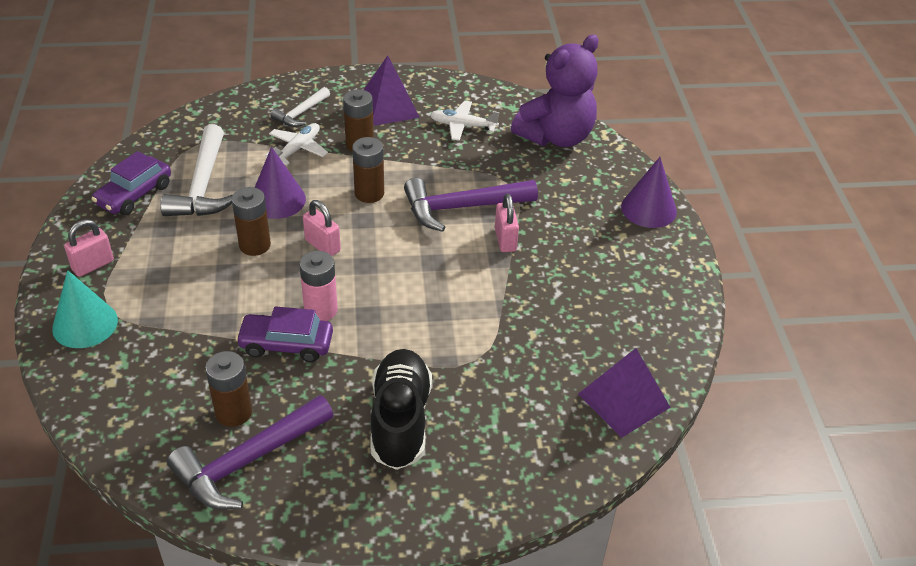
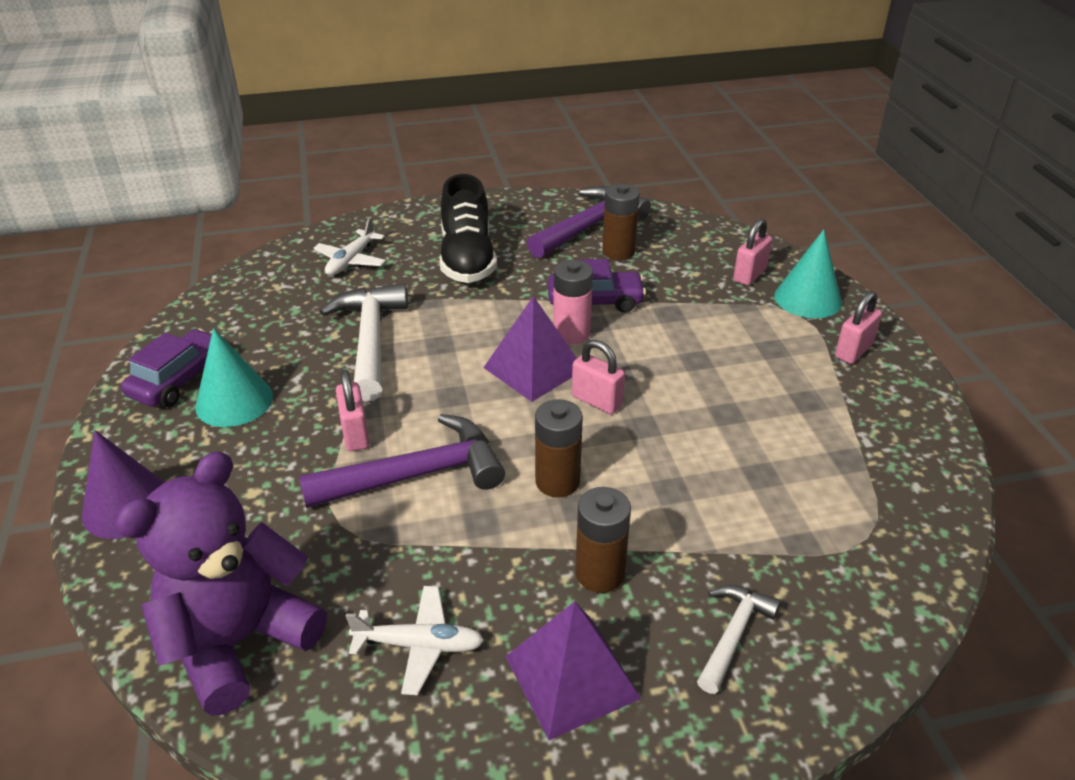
camera: 175 degrees right, 5 degrees down
(117, 361) = (749, 275): none -> pink padlock
(134, 194) = (885, 441): purple car -> purple car (179, 379)
(203, 186) = (802, 465): white hammer -> white hammer (370, 340)
(255, 245) = (681, 392): brown battery -> none
(277, 200) = (685, 456): purple cone -> none
(298, 149) = (699, 550): white plane -> white plane (351, 261)
(602, 276) = (234, 401): none -> turquoise cone
(624, 400) = (251, 289): purple pyramid -> purple pyramid (533, 368)

